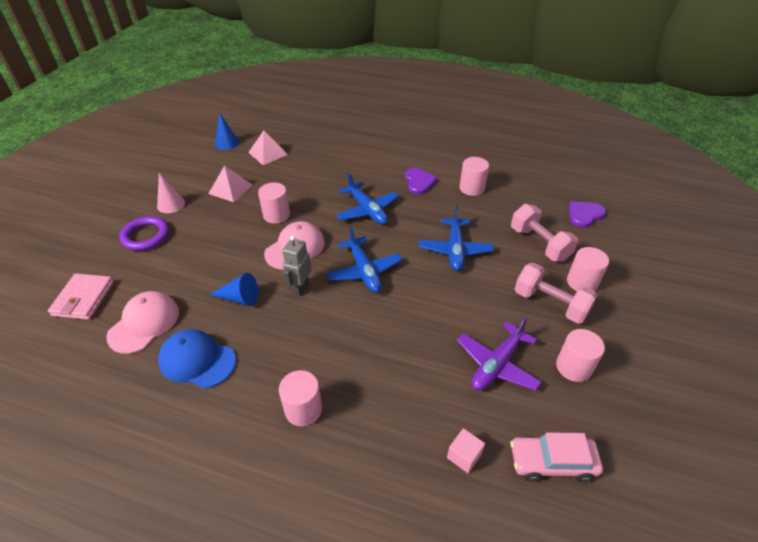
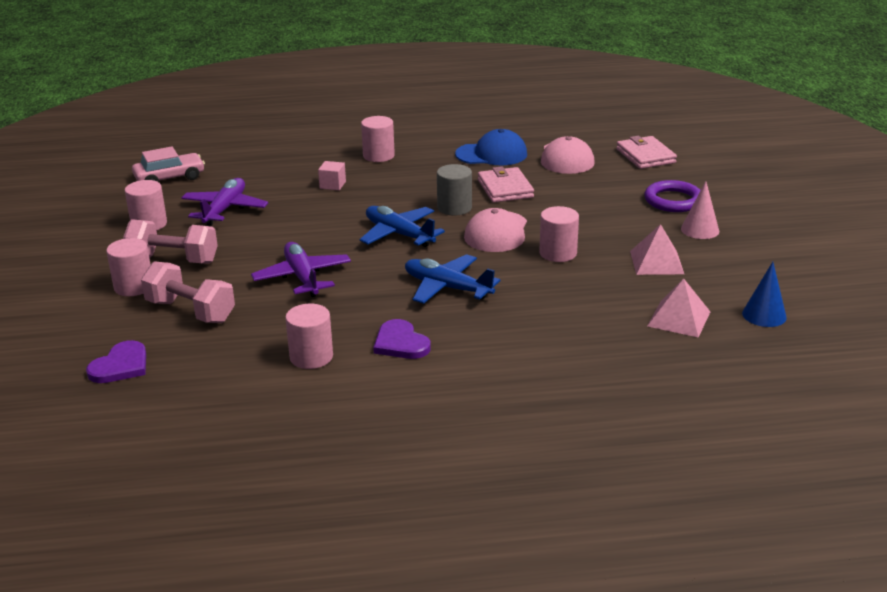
camera: 155 degrees right, 15 degrees down
(240, 298) = (505, 188): blue cone -> pink wallet
(300, 288) = (454, 208): grey robot -> grey cylinder
(455, 250) = (302, 277): blue plane -> purple plane
(464, 456) = (240, 166): pink cube -> pink cube (332, 185)

